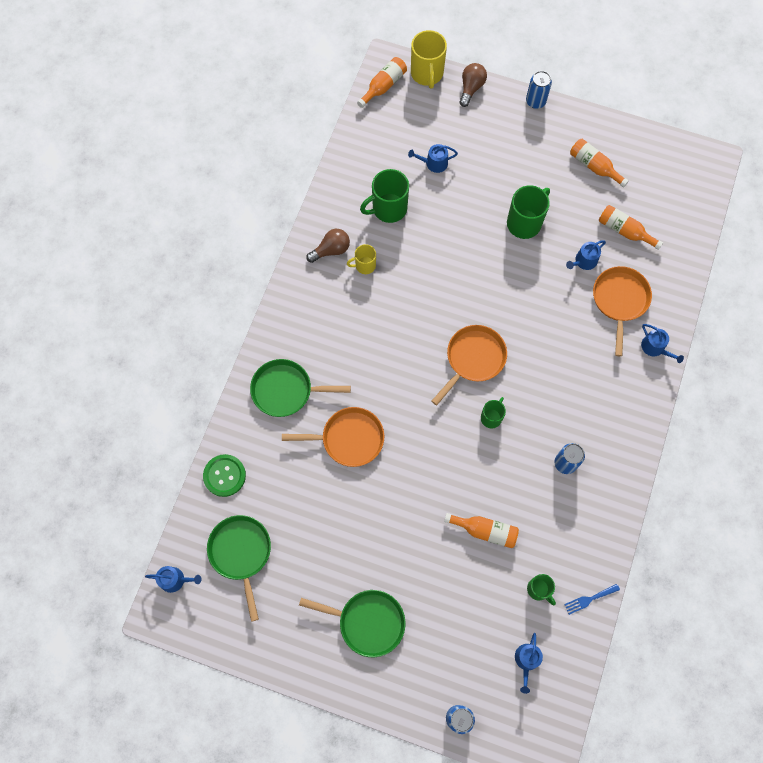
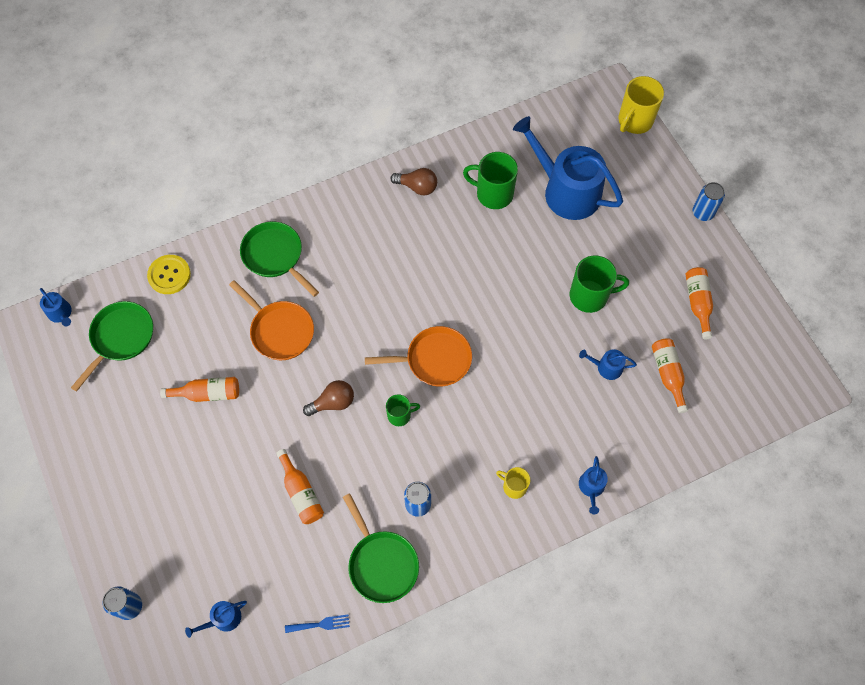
camera: 45 degrees right, 5 degrees down
(224, 476) = (169, 275): green button -> yellow button
(364, 265) = (429, 219): yellow mug -> yellow mug (514, 486)
(367, 622) = (147, 471): green pan -> green pan (381, 563)
(384, 86) = (589, 103): orange bottle -> orange bottle (208, 393)
(433, 163) = (565, 190): blue watering can -> blue watering can, size x2.40
(471, 88) = (659, 160): brown light bulb -> brown light bulb (333, 402)
(538, 589) = (291, 577): green mug -> none
(589, 599) = (320, 624): blue fork -> blue fork turned 150 degrees clockwise
(619, 301) = (602, 424): orange pan -> none

